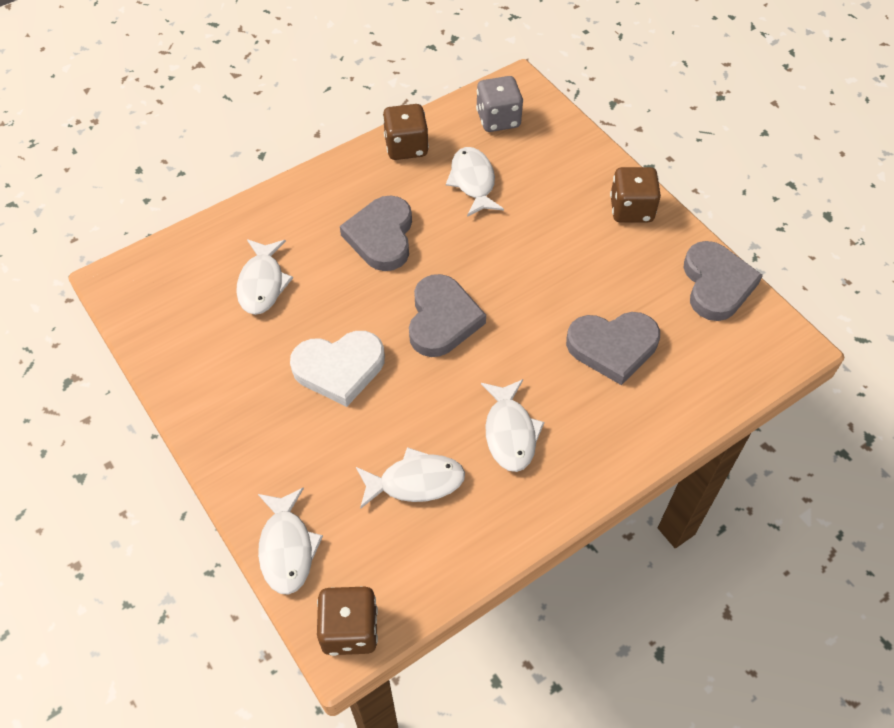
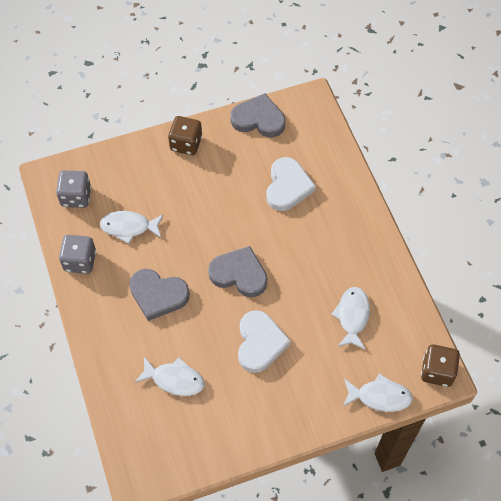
camera: 75 degrees left, 5 degrees up
(406, 147) = (80, 261): brown dice -> grey dice
(510, 432) = (332, 257): white fish -> none
(613, 347) = (287, 187): grey heart -> white heart

